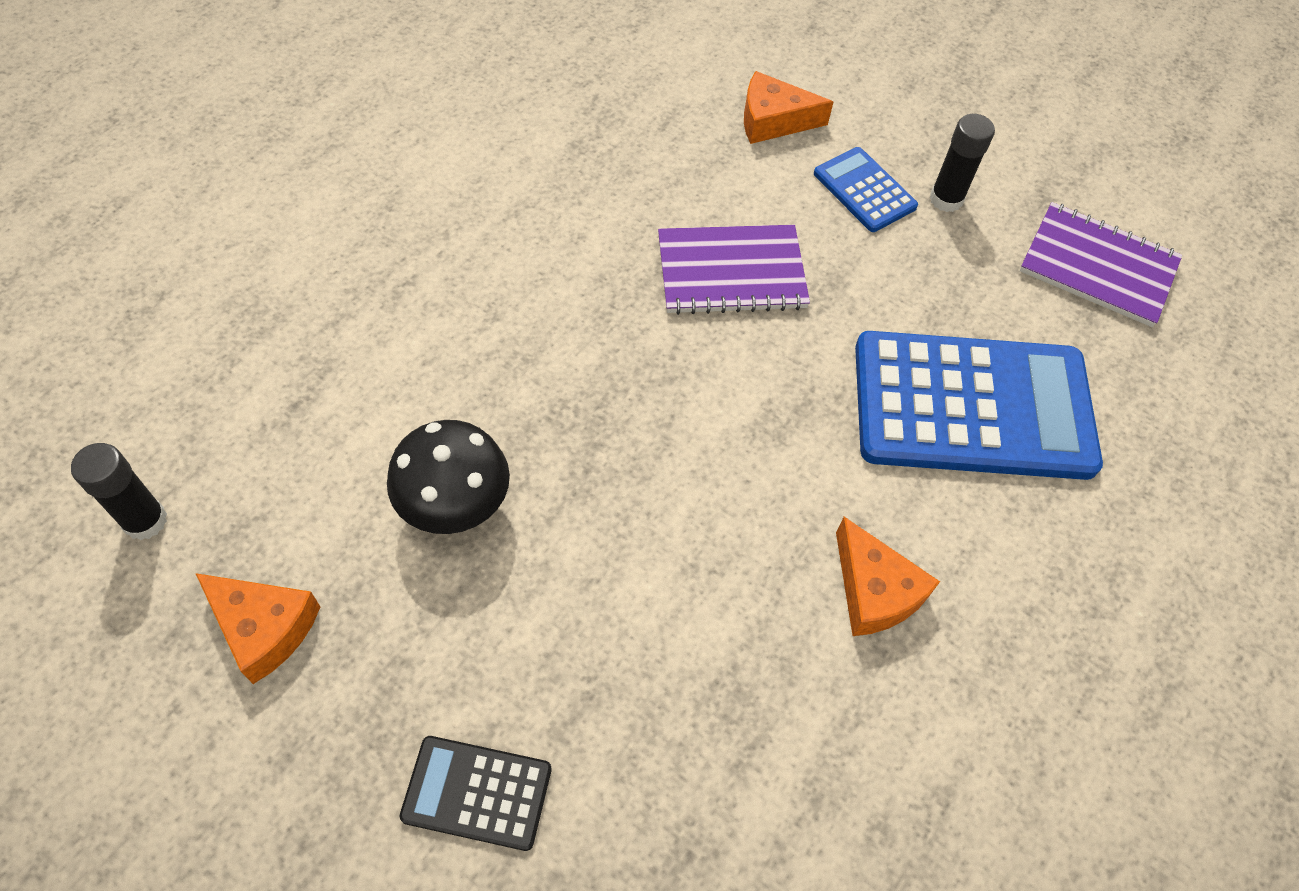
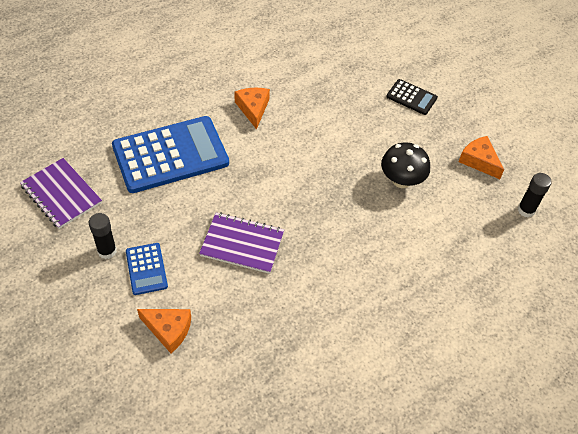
camera: 160 degrees left, 5 degrees down
(972, 406) = (170, 155): blue calculator -> blue calculator turned 135 degrees clockwise

